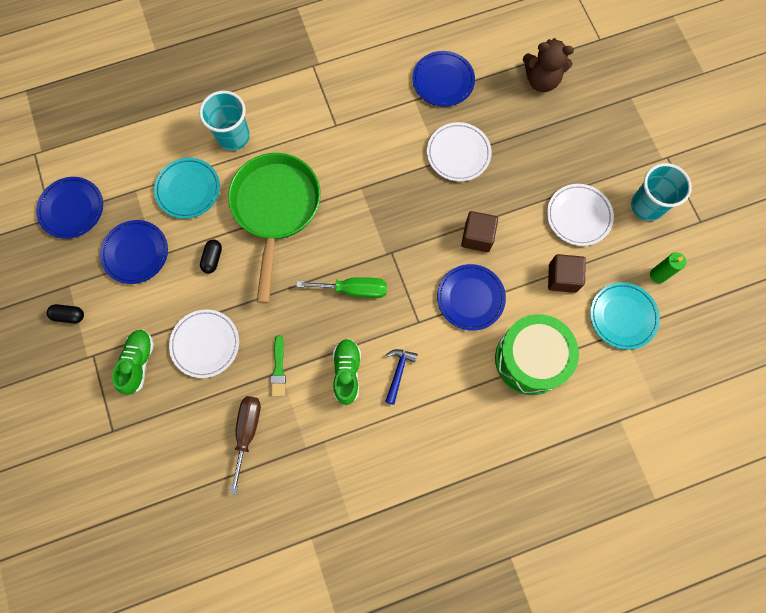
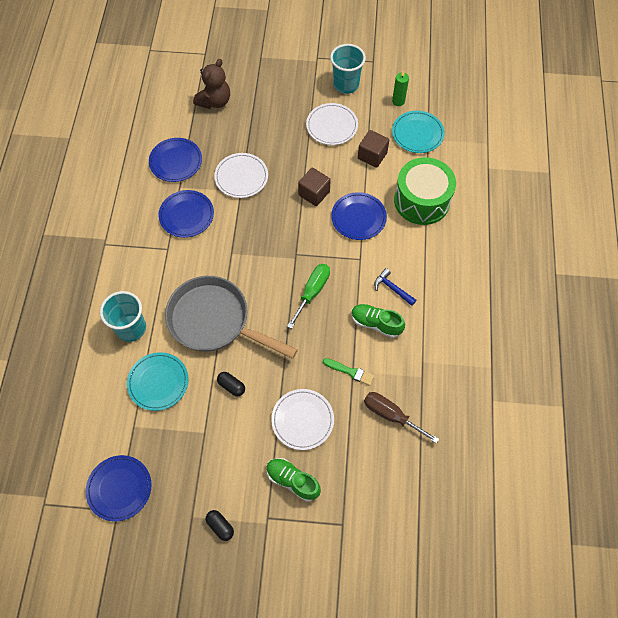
camera: 65 degrees left, 10 degrees down
(69, 315) = (220, 526): black capsule -> black capsule turned 75 degrees counterclockwise
(135, 253) = (192, 447): blue plate -> blue plate (186, 215)
(275, 209) = (214, 321): green pan -> grey pan

